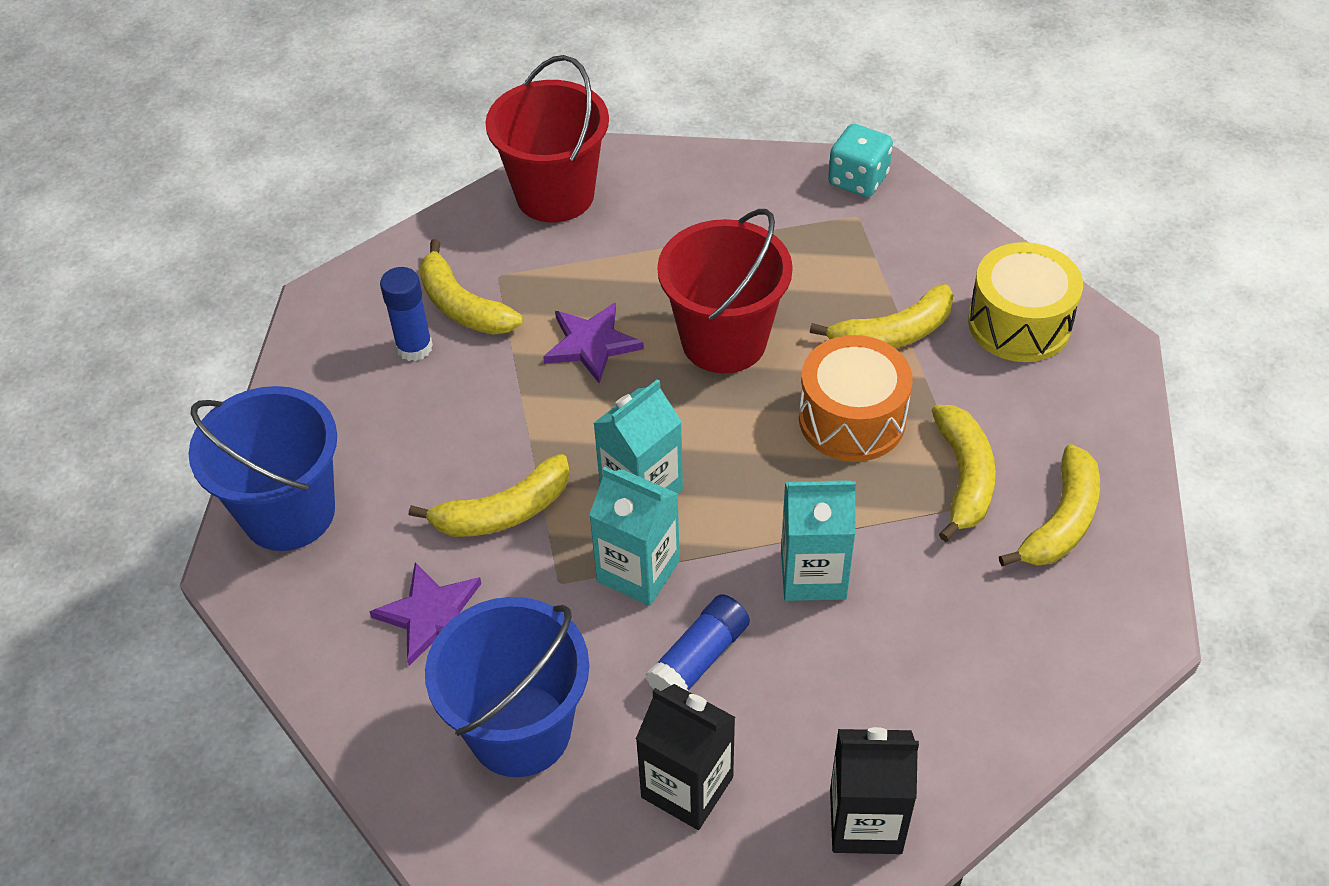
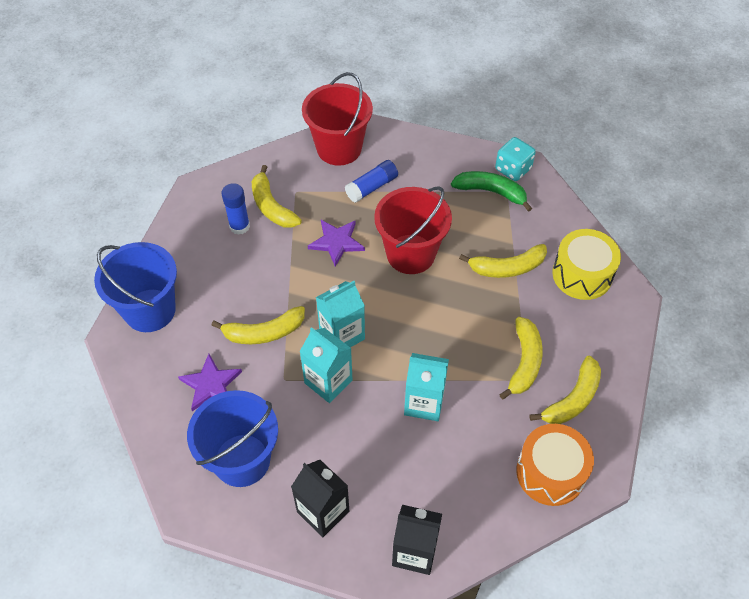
camera: 10 degrees right, 5 degrees up
(699, 658) = (348, 439): blue glue stick -> blue glue stick (371, 187)
(832, 221) = (491, 192): none -> green banana
(852, 419) = (470, 314): orange drum -> orange drum (550, 472)

